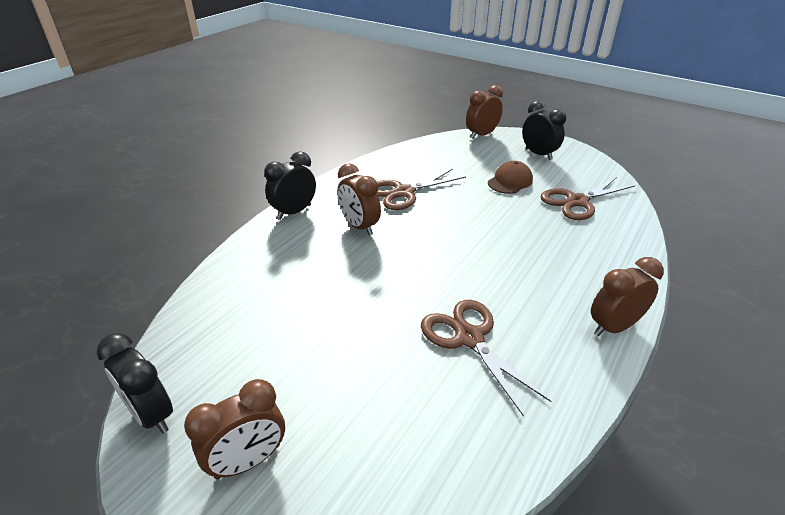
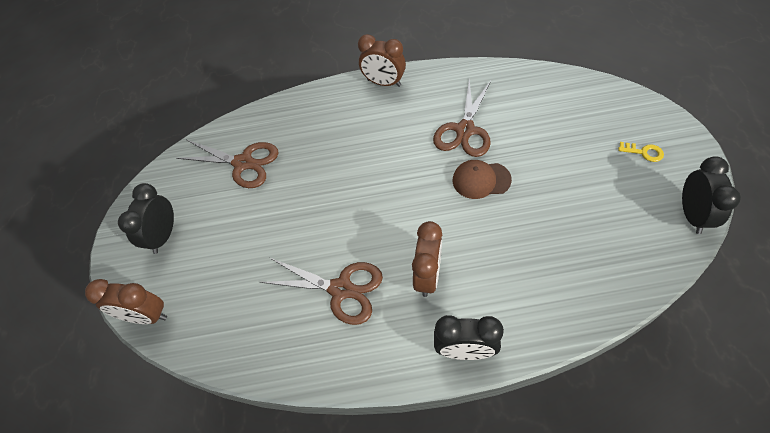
camera: 125 degrees left, 20 degrees up
(248, 461) = (643, 152): brown clock -> yellow key
(510, 181) = (244, 224): brown cap -> brown cap (481, 180)

